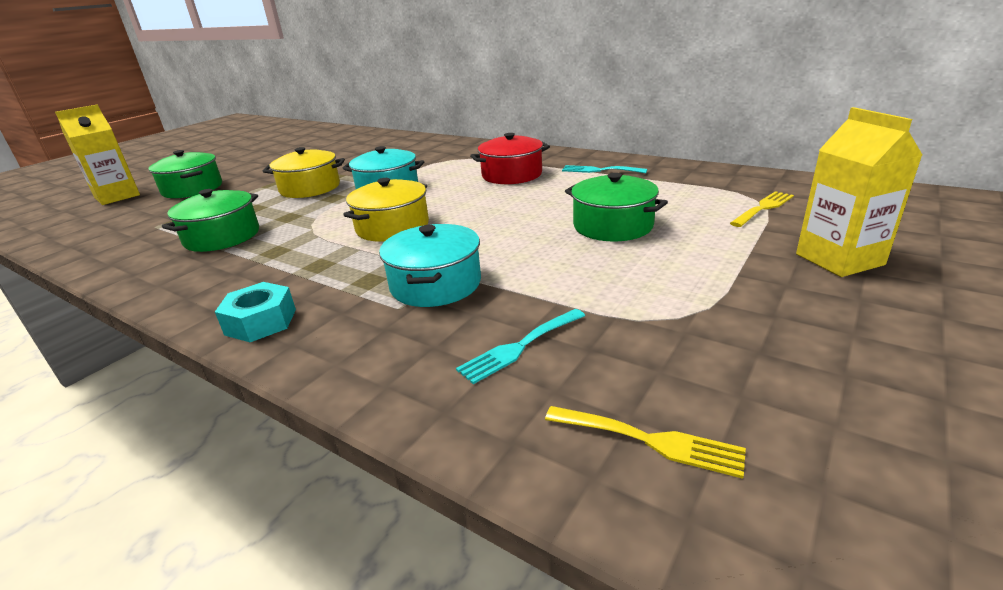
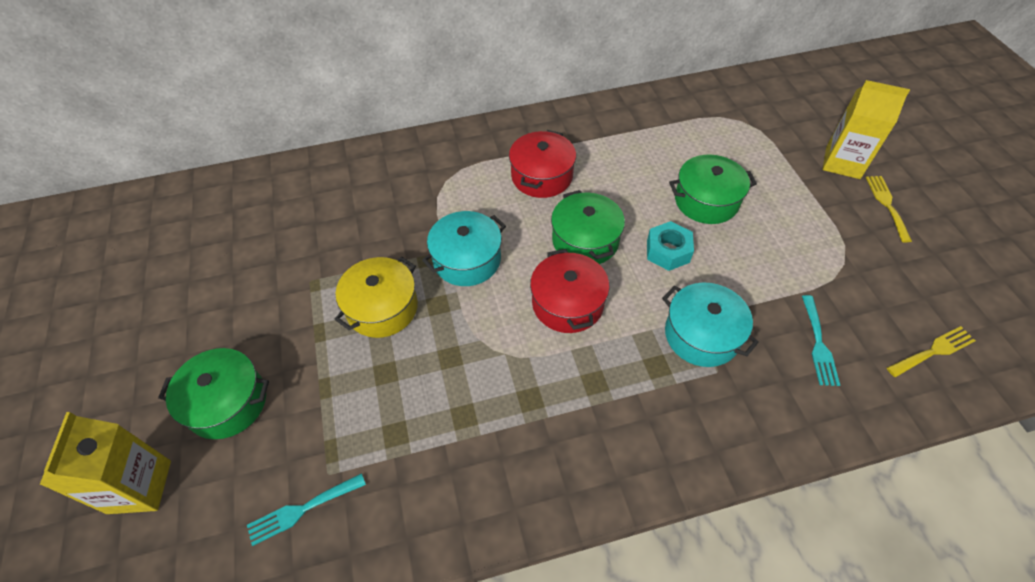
camera: 50 degrees left, 25 degrees up
(222, 237) = (442, 424): green pot -> green pot (585, 240)
(261, 322) = (665, 457): turquoise nut -> turquoise nut (668, 251)
(392, 227) = (567, 303): yellow pot -> red pot
(599, 170) = (599, 133): turquoise fork -> turquoise fork (302, 510)
(763, 208) = (755, 128): yellow fork -> yellow fork (887, 205)

